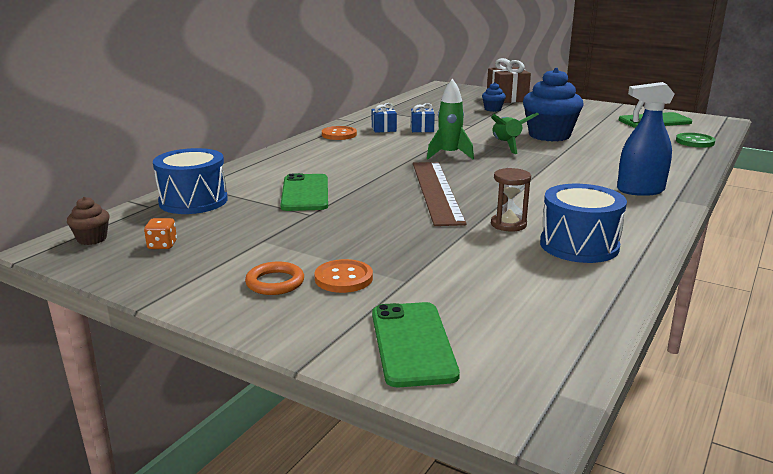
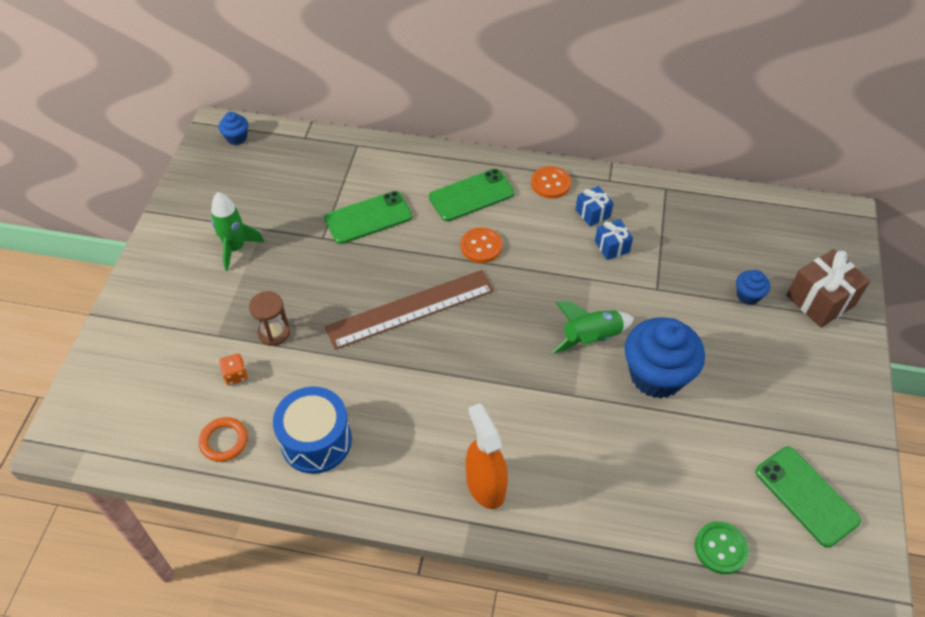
camera: 70 degrees right, 30 degrees up
(92, 239) = (236, 138): brown cupcake -> blue cupcake
(162, 245) = (237, 178): orange dice -> orange dice (235, 375)
(193, 201) = (324, 157): blue drum -> none
(275, 282) = (196, 262): orange ring -> orange ring (224, 441)
(343, 278) = (211, 297): orange button -> orange button (481, 246)
(412, 343) = (129, 362): green phone -> green phone (471, 195)
(449, 155) = (527, 293): green rocket -> green rocket (236, 248)
(508, 224) = (347, 380): brown hourglass -> brown hourglass (274, 332)
(640, 190) = (485, 485): blue spray bottle -> orange spray bottle

